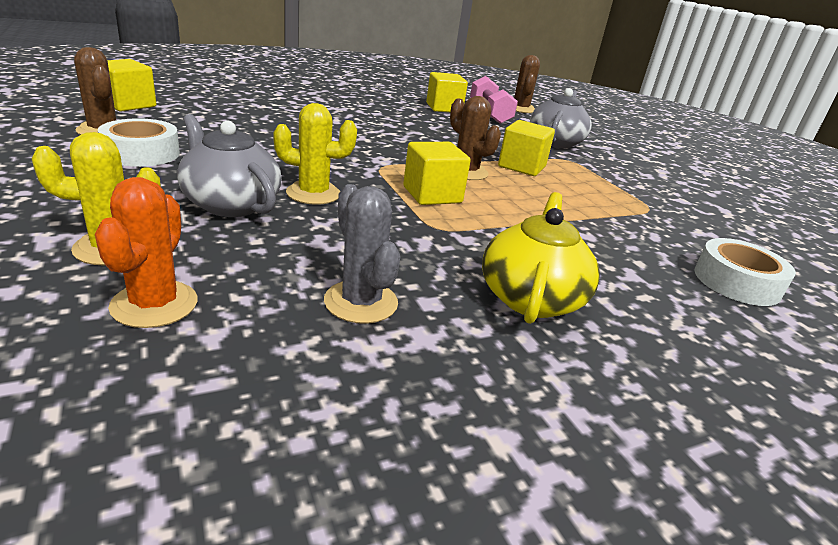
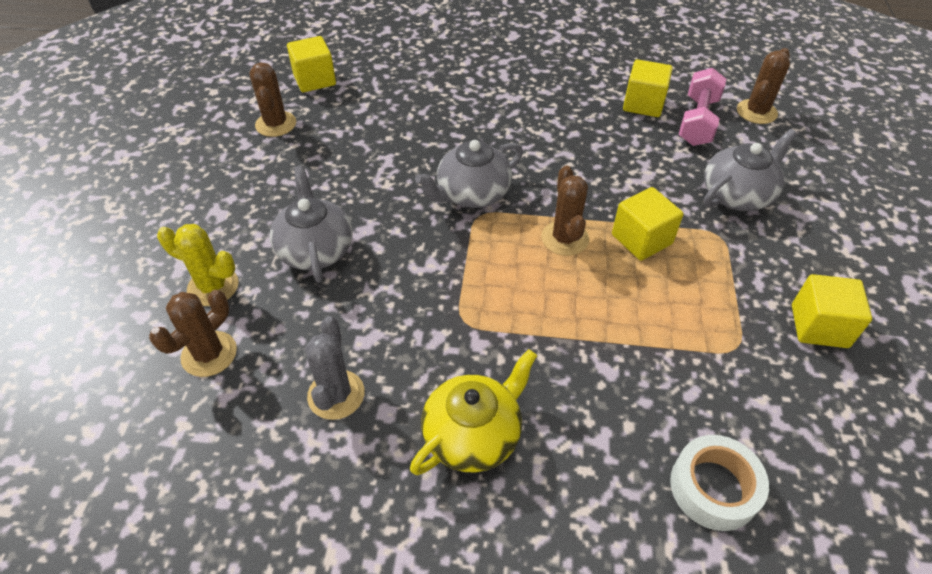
camera: 35 degrees right, 20 degrees up
(141, 153) = (288, 163): white tape -> none
(154, 304) = (209, 354): orange cactus -> brown cactus
(313, 193) = (389, 247): yellow cactus -> none
(360, 156) = (472, 194): none -> grey teapot
(432, 195) = (497, 271): yellow cube -> yellow cube (819, 326)

